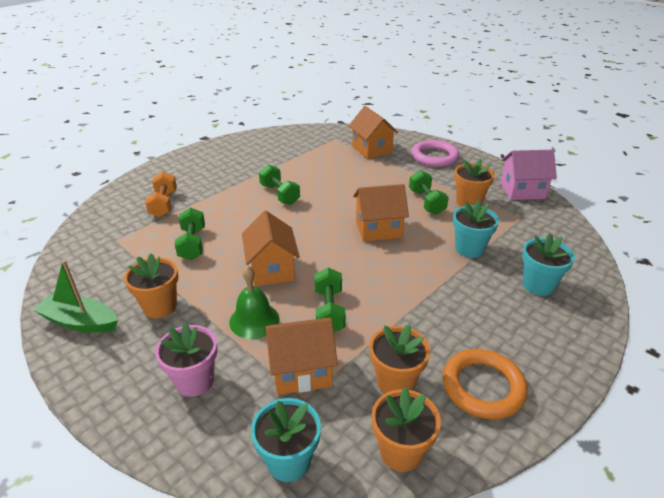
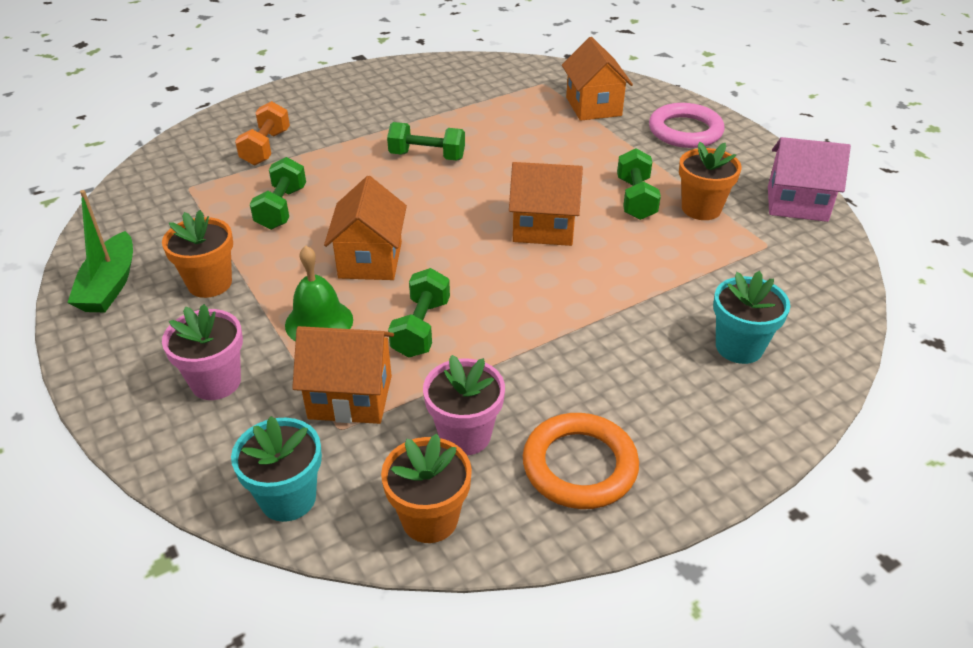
camera: 15 degrees right, 5 degrees up
(80, 322) = (110, 285): green boat -> green boat turned 120 degrees counterclockwise
(279, 194) = (427, 156): green dumbbell -> green dumbbell turned 60 degrees counterclockwise
(395, 382) = (465, 435): orange flower pot -> pink flower pot
(469, 249) = (664, 278): turquoise flower pot -> none

